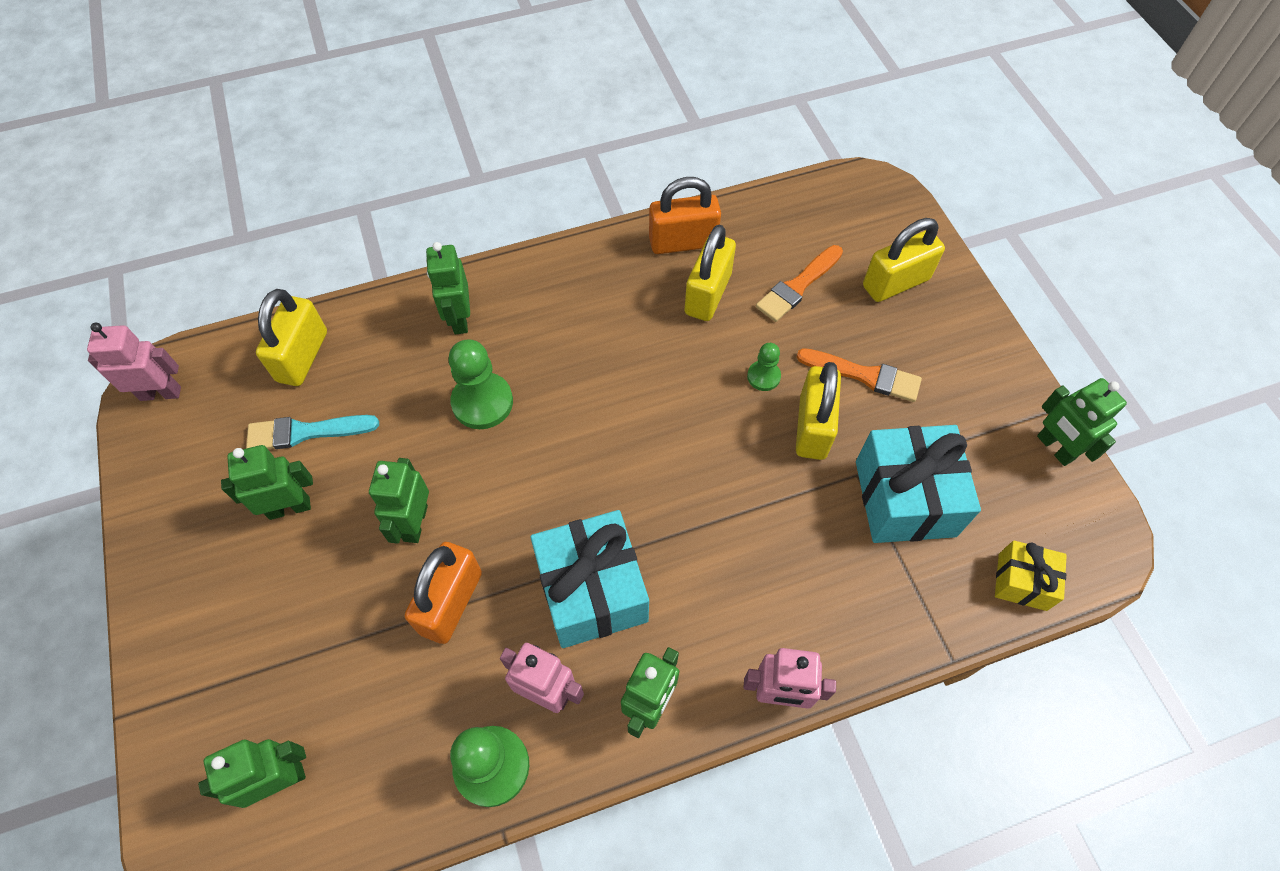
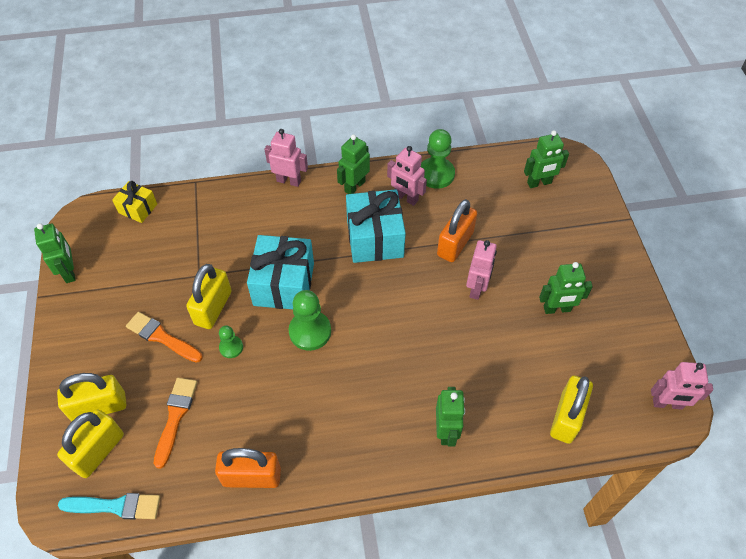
camera: 170 degrees left, 5 degrees down
(305, 432) = (554, 357): turquoise brush -> turquoise brush (115, 506)
(415, 523) = (477, 288): green robot -> pink robot
(482, 402) = (431, 359): green pawn -> green pawn (310, 331)
(707, 294) = (248, 421): yellow padlock -> yellow padlock (98, 451)
(797, 286) = (175, 417): orange brush -> orange brush turned 45 degrees counterclockwise
(905, 498) = (177, 258): turquoise gift -> turquoise gift (284, 284)

